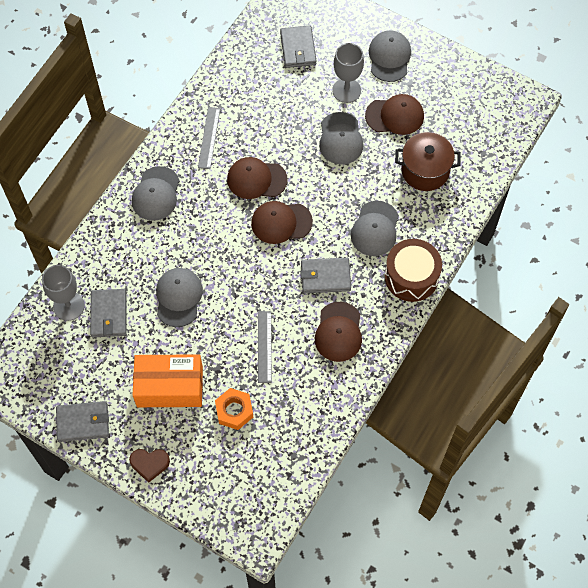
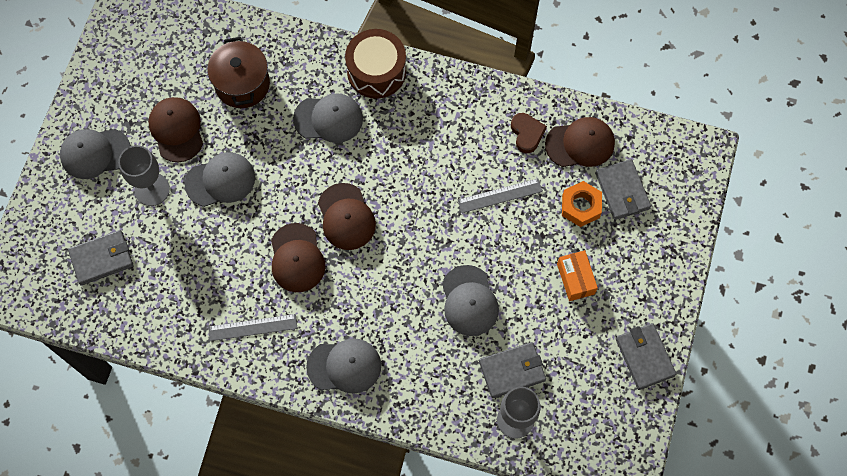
camera: 105 degrees left, 5 degrees up
(149, 464) = (665, 274): brown heart -> brown heart (527, 134)
(170, 387) = (575, 279): orange box -> orange box, size x0.57
(178, 297) = (469, 301): grey cap -> grey cap turned 90 degrees counterclockwise
(325, 277) = (400, 155): grey wallet -> grey wallet (622, 191)
(338, 332) = (461, 127): brown cap -> brown cap (580, 144)

